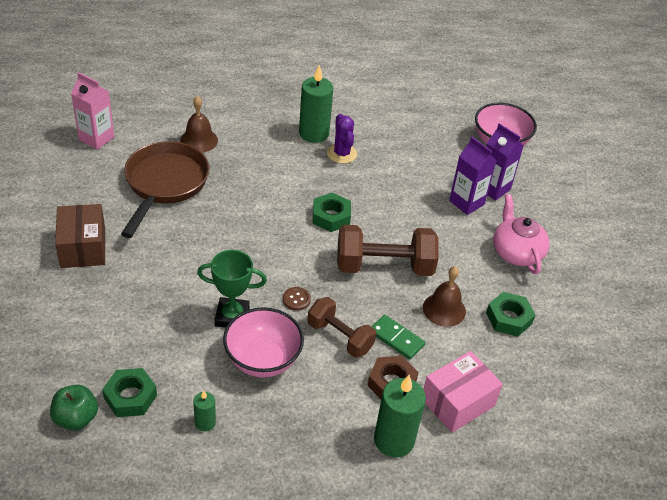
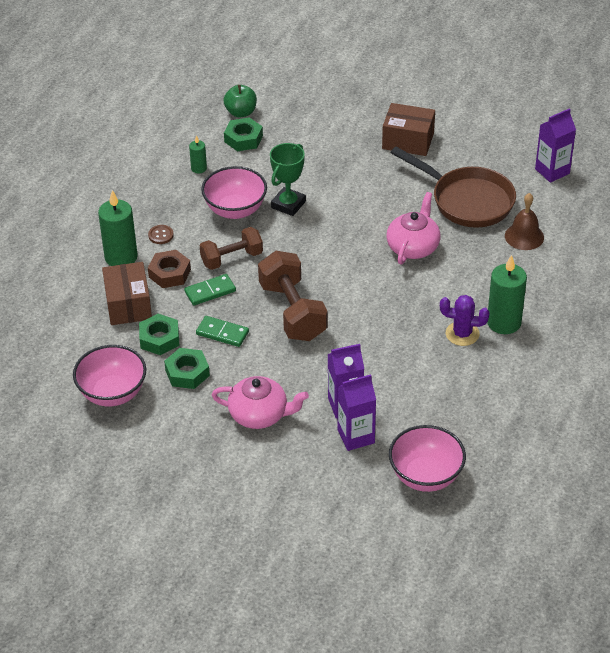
camera: 120 degrees right, 0 degrees up
(96, 138) = (552, 171): pink carton -> purple carton
(249, 206) = (413, 247): none -> pink teapot
(296, 299) = (285, 245): brown button -> brown button (161, 235)
(331, 216) = (373, 297): green nut -> green nut (159, 339)
(384, 266) = (292, 312): brown dumbbell -> brown dumbbell turned 45 degrees counterclockwise
(444, 309) = (222, 333): brown bell -> green domino
(458, 402) = (128, 305): pink box -> brown box
(574, 366) = (112, 393): none -> pink bowl

